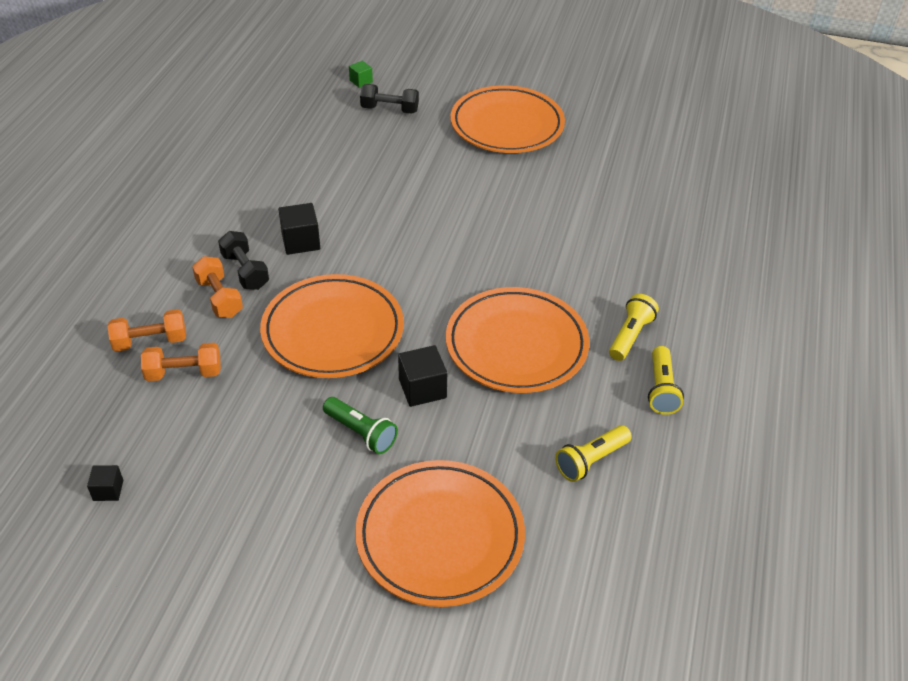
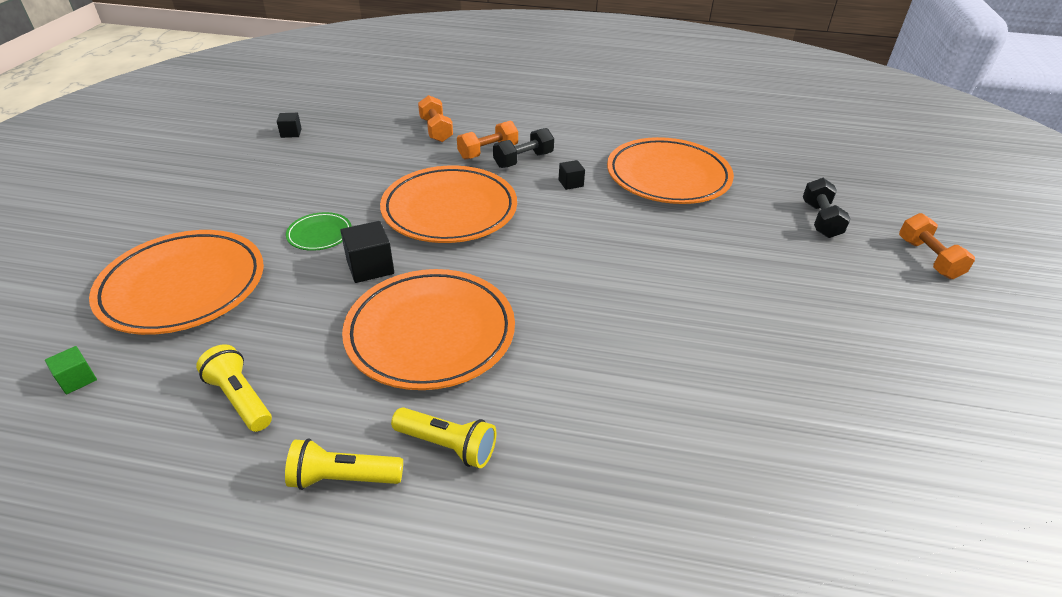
camera: 85 degrees right, 5 degrees down
(184, 373) = (401, 147): orange dumbbell -> orange dumbbell (928, 258)
(301, 241) = (571, 183): black cube -> black cube, size x0.59
(361, 81) = (860, 197): green cube -> green cube (77, 379)
(361, 433) = (320, 234): green flashlight -> green plate
(507, 125) = (857, 316): orange plate -> orange plate (668, 176)

